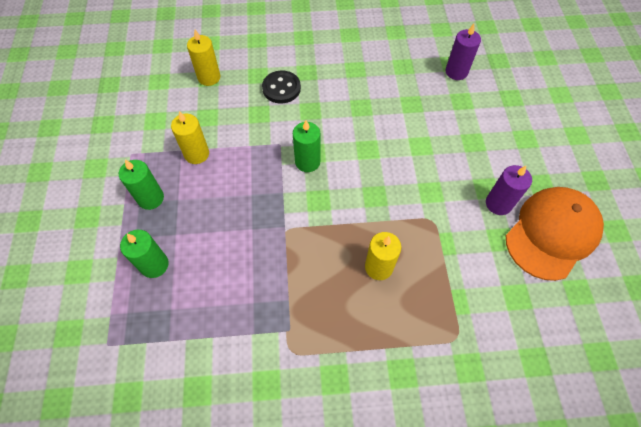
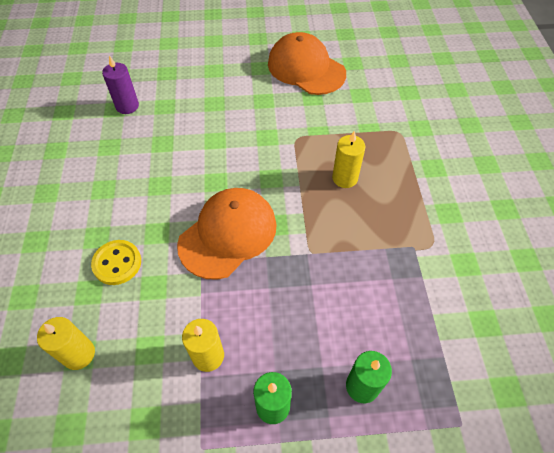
camera: 90 degrees left, 5 degrees down
(281, 88) = (117, 263): black button -> yellow button
(307, 162) = (228, 234): green candle -> orange cap
(498, 204) = (279, 95): purple candle -> none

